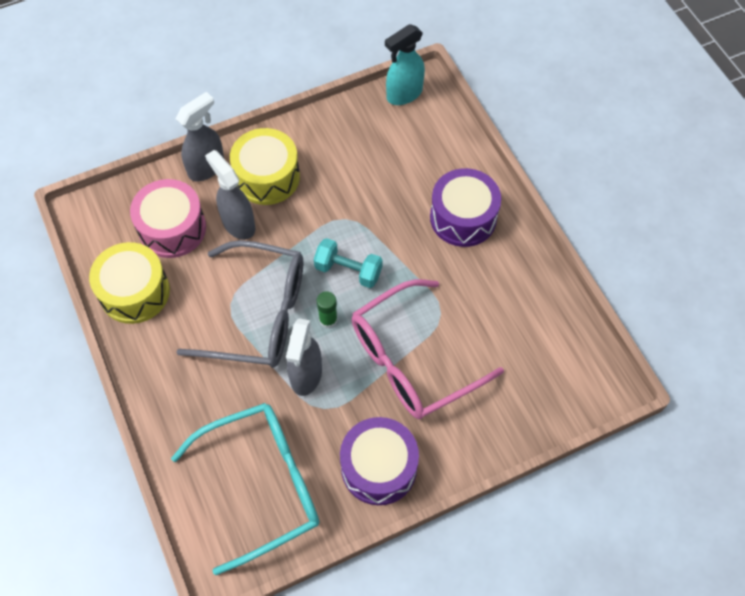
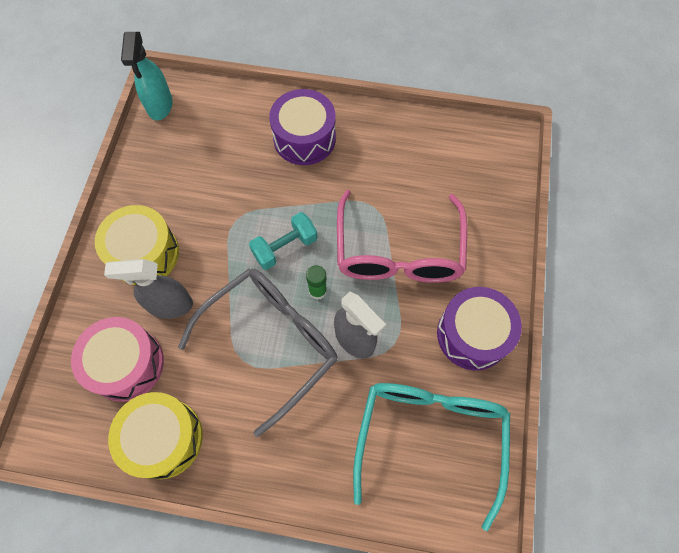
camera: 55 degrees left, 5 degrees up
(207, 167) = (91, 296): grey spray bottle -> none

